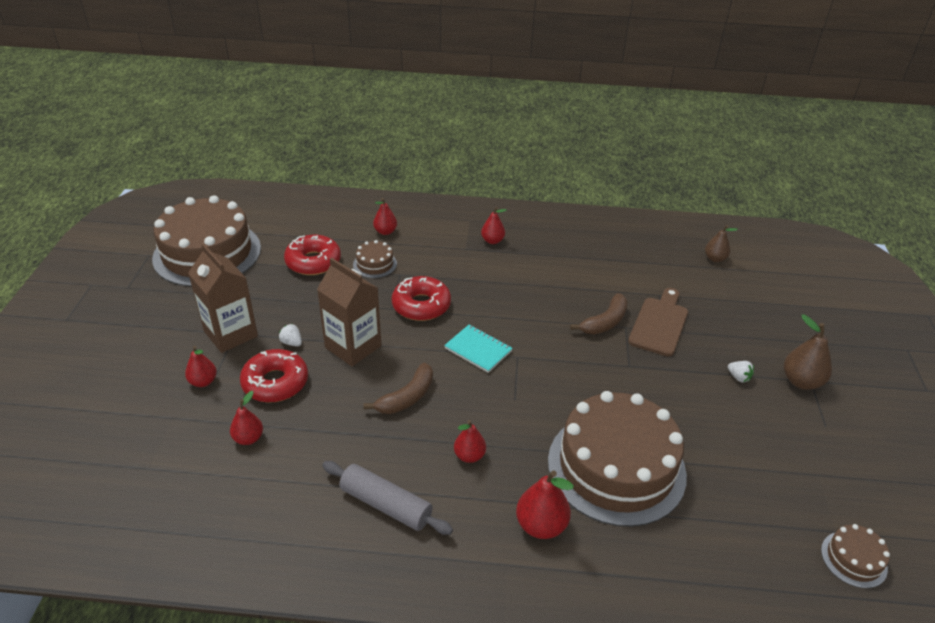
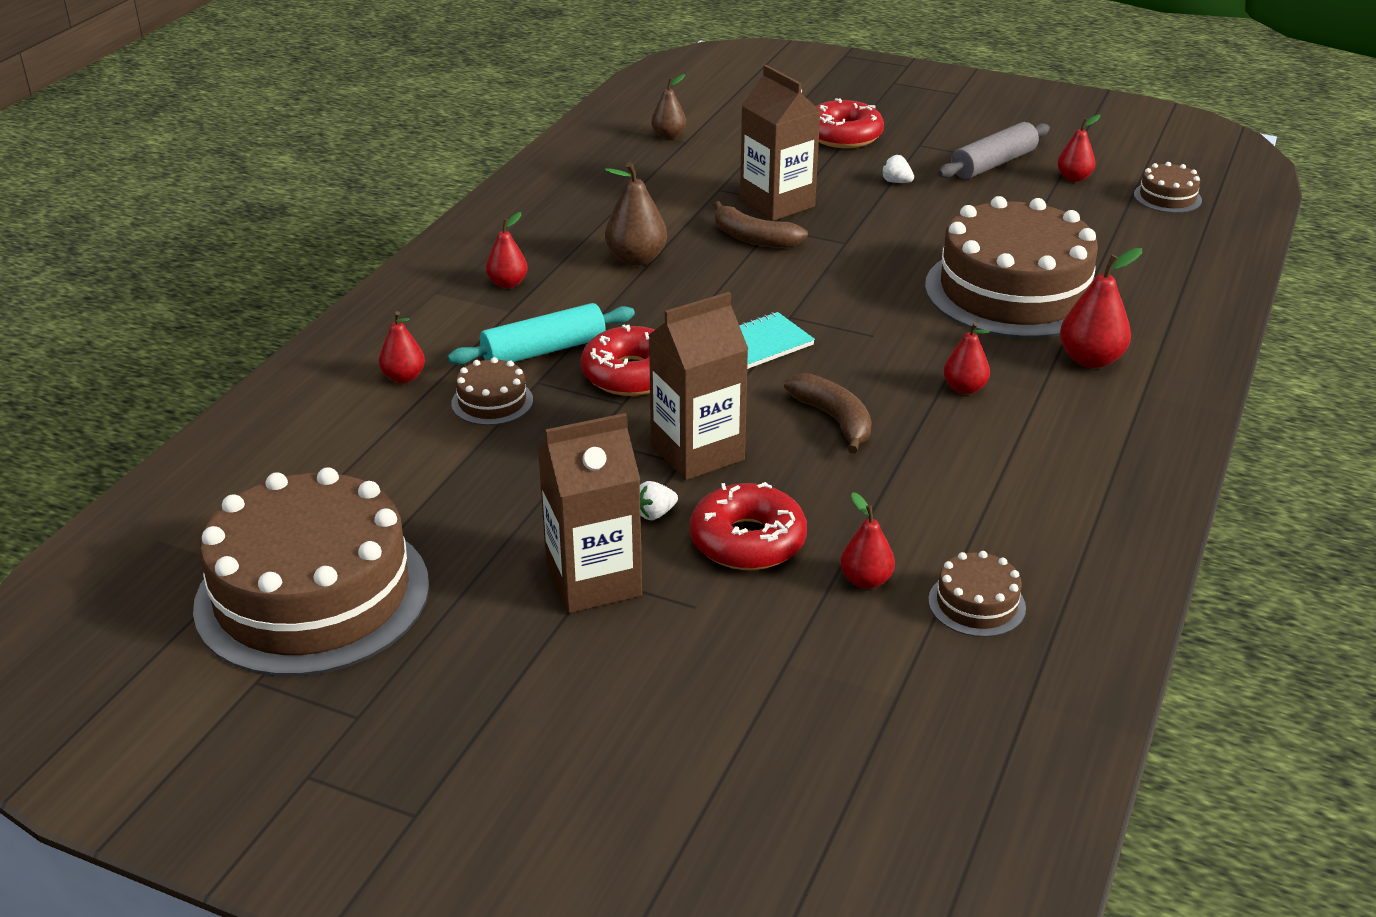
camera: 70 degrees left, 5 degrees down
(203, 382) = (709, 622): red pear -> red pear (1074, 178)
(234, 493) = (976, 604): none -> brown cake
(313, 262) = (438, 466): red donut -> red donut (843, 136)
(386, 505) = (1032, 468): grey rolling pin -> grey rolling pin (993, 164)
(431, 269) = (544, 350): none -> turquoise rolling pin
(605, 322) = (753, 238): brown banana -> brown banana turned 150 degrees clockwise
(659, 324) = (777, 203): brown cutting board -> brown carton
(738, 377) = (896, 182): white strawberry -> white strawberry turned 120 degrees counterclockwise
(801, 381) = (918, 150): brown pear -> brown pear (636, 259)

